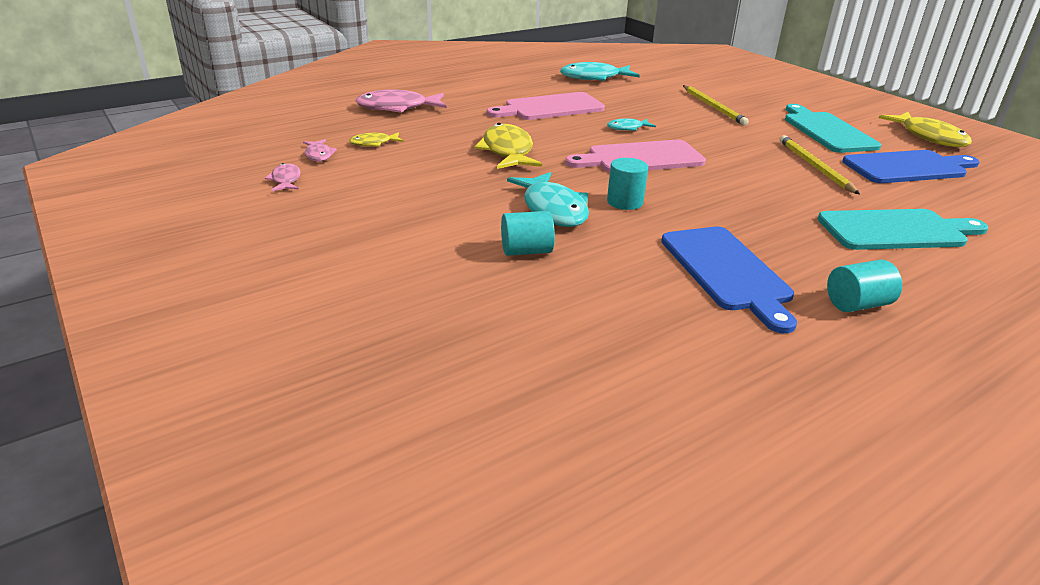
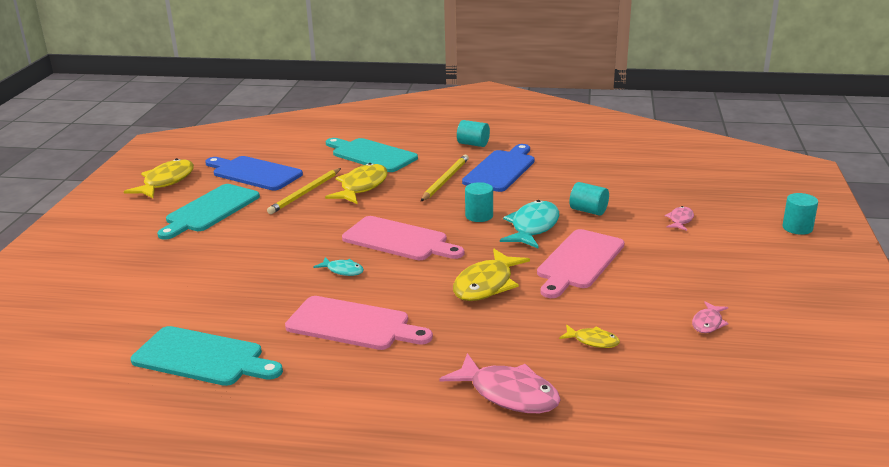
camera: 135 degrees left, 5 degrees down
(216, 332) = (797, 228): none -> turquoise cylinder
(319, 155) = (659, 344): pink fish -> pink fish (680, 220)
(458, 192) = (579, 261): none -> pink cutting board
(594, 78) = (203, 358): turquoise fish -> turquoise cutting board
(713, 107) = (214, 264): yellow pencil -> yellow pencil (445, 180)
(793, 190) = (362, 187): none -> yellow fish

